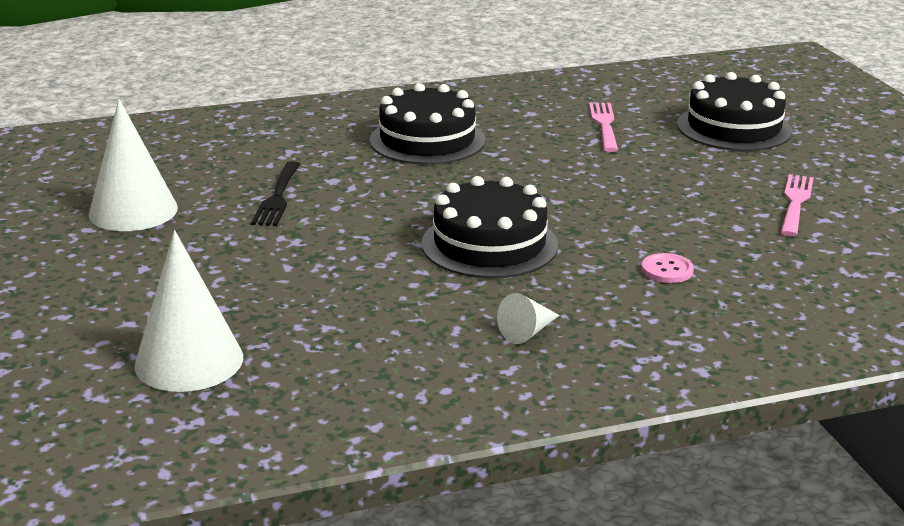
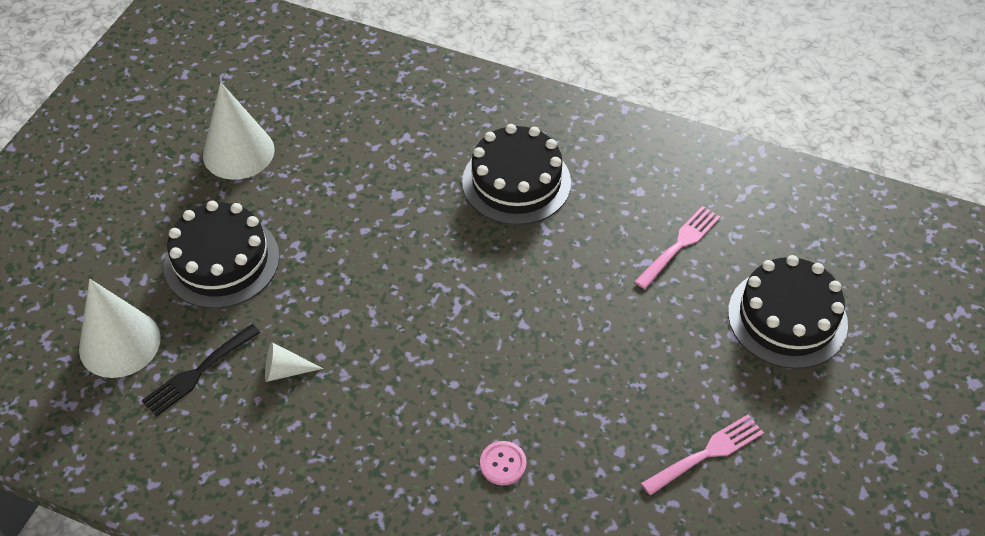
camera: 40 degrees right, 25 degrees up
(277, 196) = (340, 192): black fork -> black fork (199, 371)
(489, 244) = (416, 346): black cake -> black cake (222, 261)
(527, 332) = (333, 461): white cone -> white cone (285, 370)

